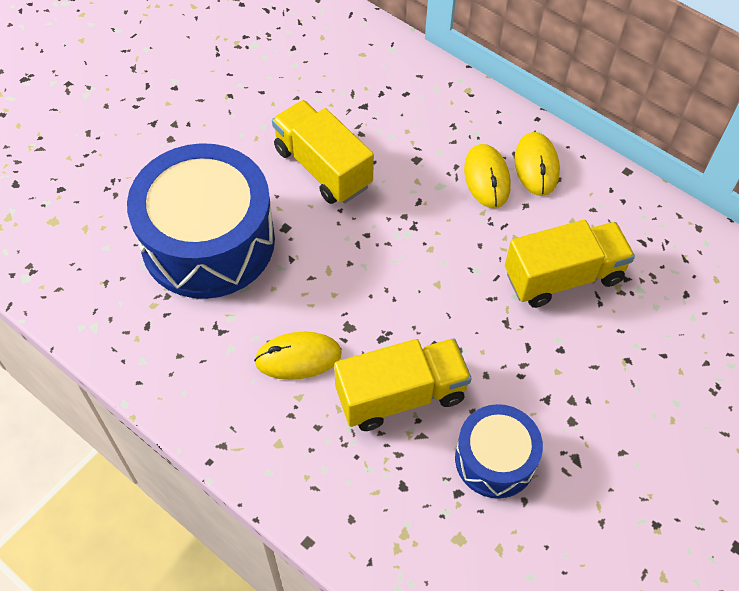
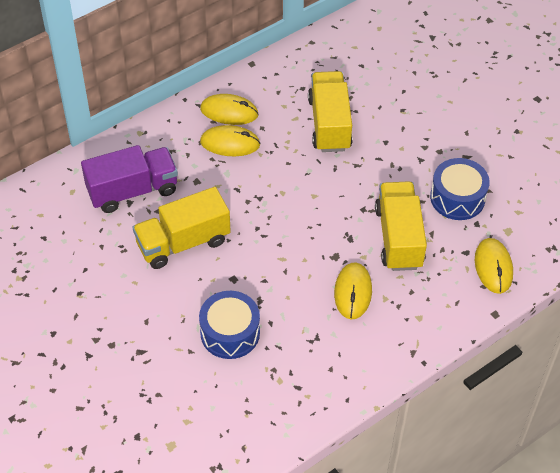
camera: 75 degrees left, 5 degrees down
(208, 241) = (230, 333): blue drum -> blue drum, size x0.54
(381, 104) = (132, 191): none -> purple truck
(387, 527) = (493, 267): none -> yellow mouse

